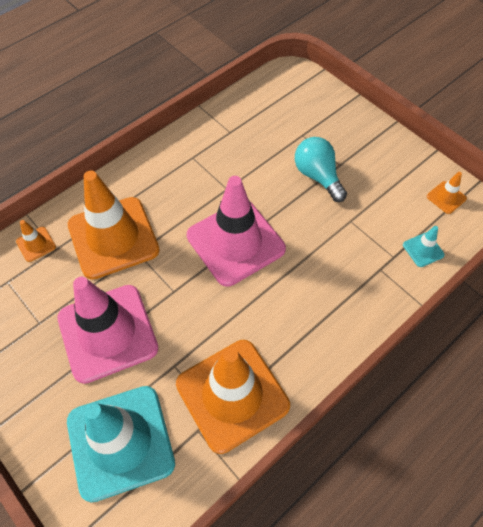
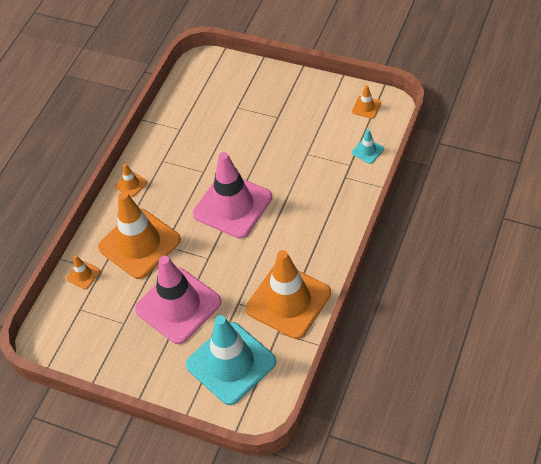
camera: 20 degrees left, 5 degrees down
(146, 168) = (131, 184): none -> orange traffic cone
(317, 176) = (266, 133): turquoise light bulb -> none

